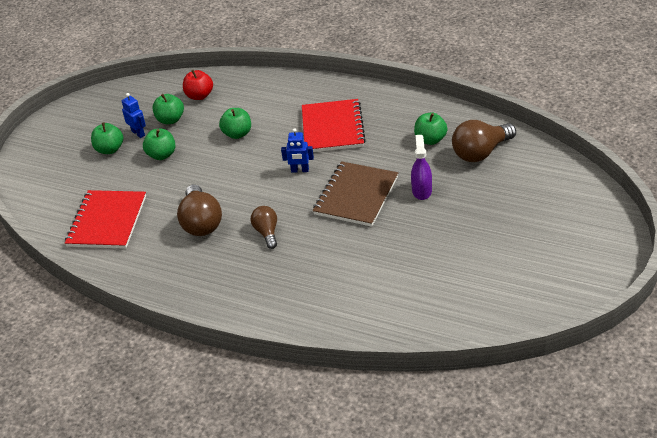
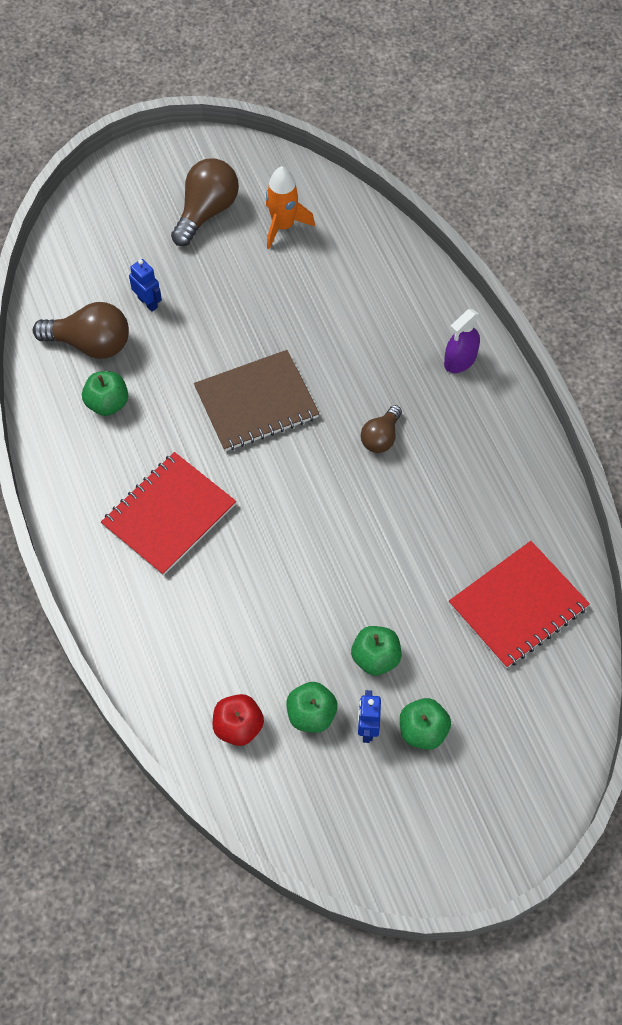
camera: 140 degrees left, 20 degrees up
(201, 222) = (428, 510): brown light bulb -> brown light bulb (206, 211)
(237, 134) = (267, 608): green apple -> none
(300, 170) = (267, 487): blue robot -> blue robot (148, 302)
(421, 190) = (196, 352): purple spray bottle -> purple spray bottle (460, 360)
(474, 286) = (283, 226): none -> orange rocket

